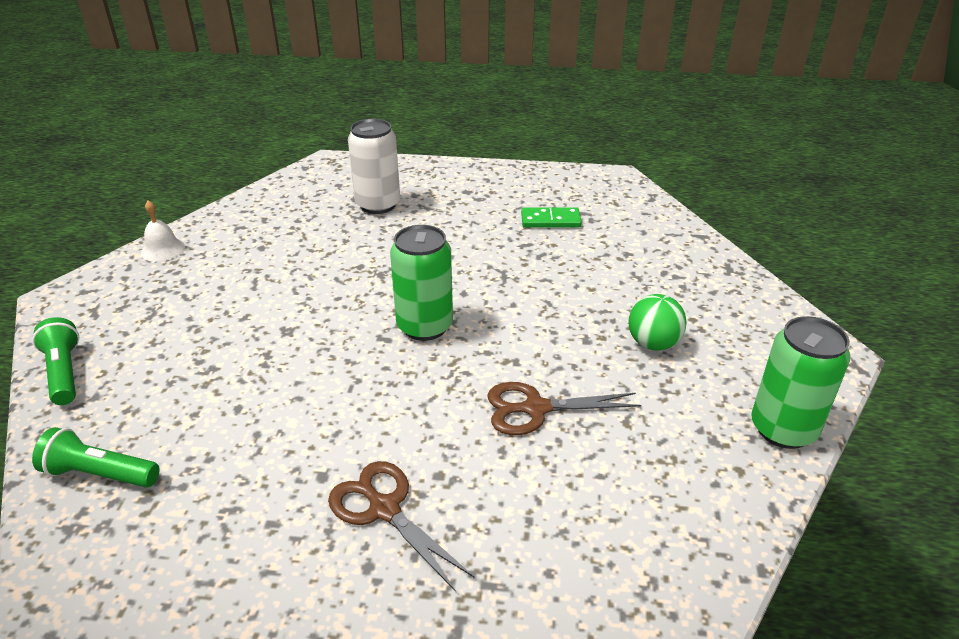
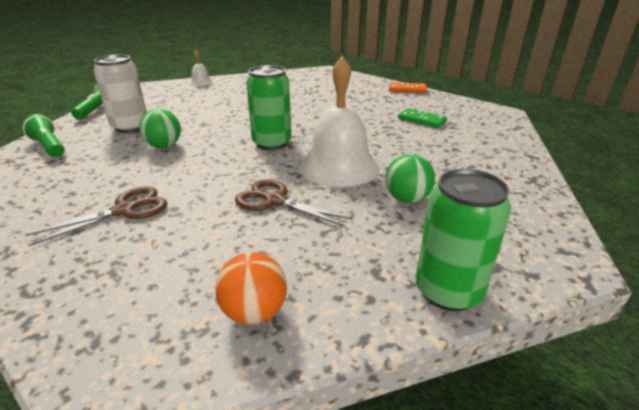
camera: 35 degrees right, 5 degrees down
(287, 392) = (164, 146): none -> green ball
(378, 205) = (325, 90): white can -> white can (130, 127)
(384, 509) = (124, 210): brown scissors -> brown scissors turned 60 degrees clockwise
(479, 170) = (407, 90): none -> orange domino
(542, 329) = (339, 166): none -> white bell
(671, 539) = (254, 312): none -> orange ball

